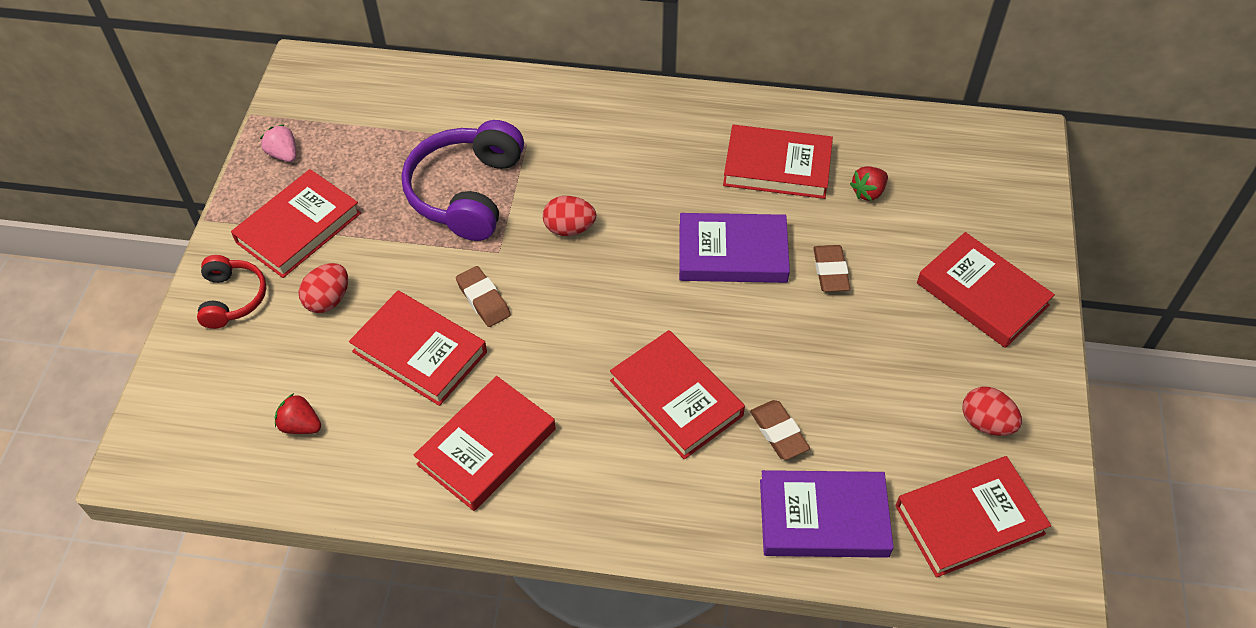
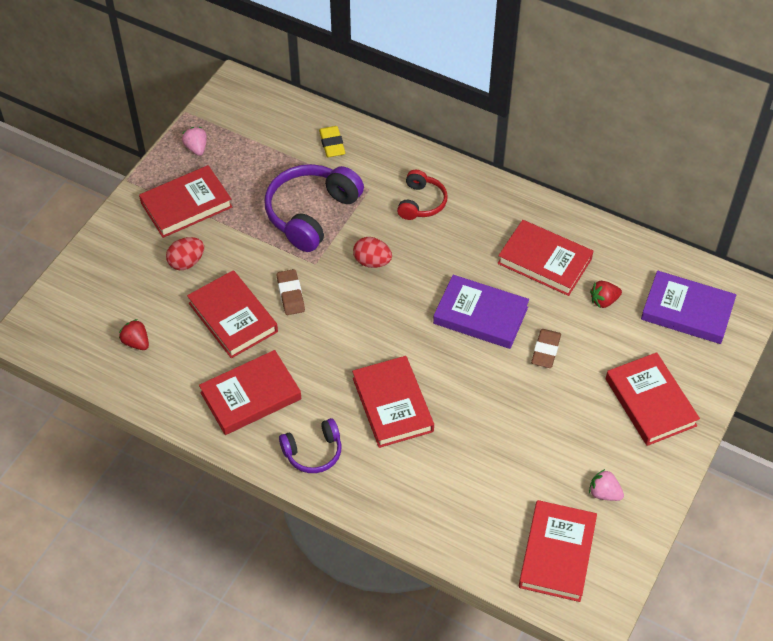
camera: 20 degrees right, 0 degrees up
(232, 298) = (124, 242): red headphones -> red headphones (421, 203)
(456, 103) = (332, 144): none -> yellow eraser
(602, 494) = (313, 452): none -> purple headphones
(778, 432) = (452, 451): brown eraser -> none
(823, 518) = (455, 518): purple book -> purple book (687, 311)
(969, 519) = (557, 553): red book -> red book turned 75 degrees counterclockwise
(986, 423) = (604, 493): red egg -> pink strawberry

